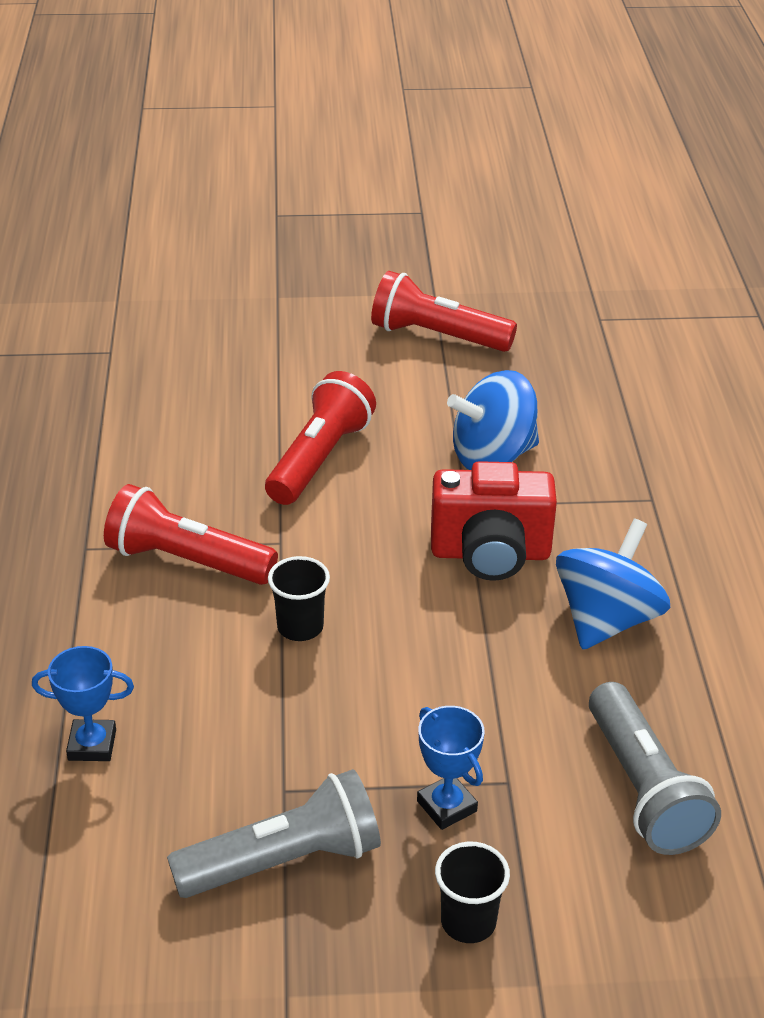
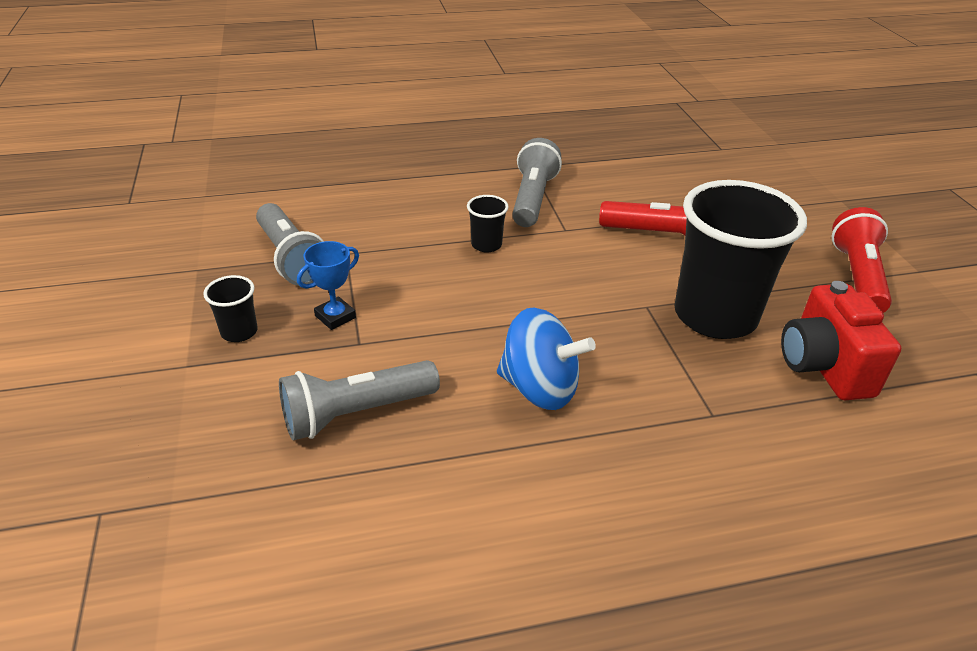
camera: 80 degrees right, 0 degrees up
(92, 745) = (375, 189): blue trophy -> none
(186, 561) = (532, 198): red flashlight -> grey flashlight
(490, 554) = (593, 321): red camera -> red camera (823, 367)
(492, 456) = (715, 316): blue spinning top -> black cup

